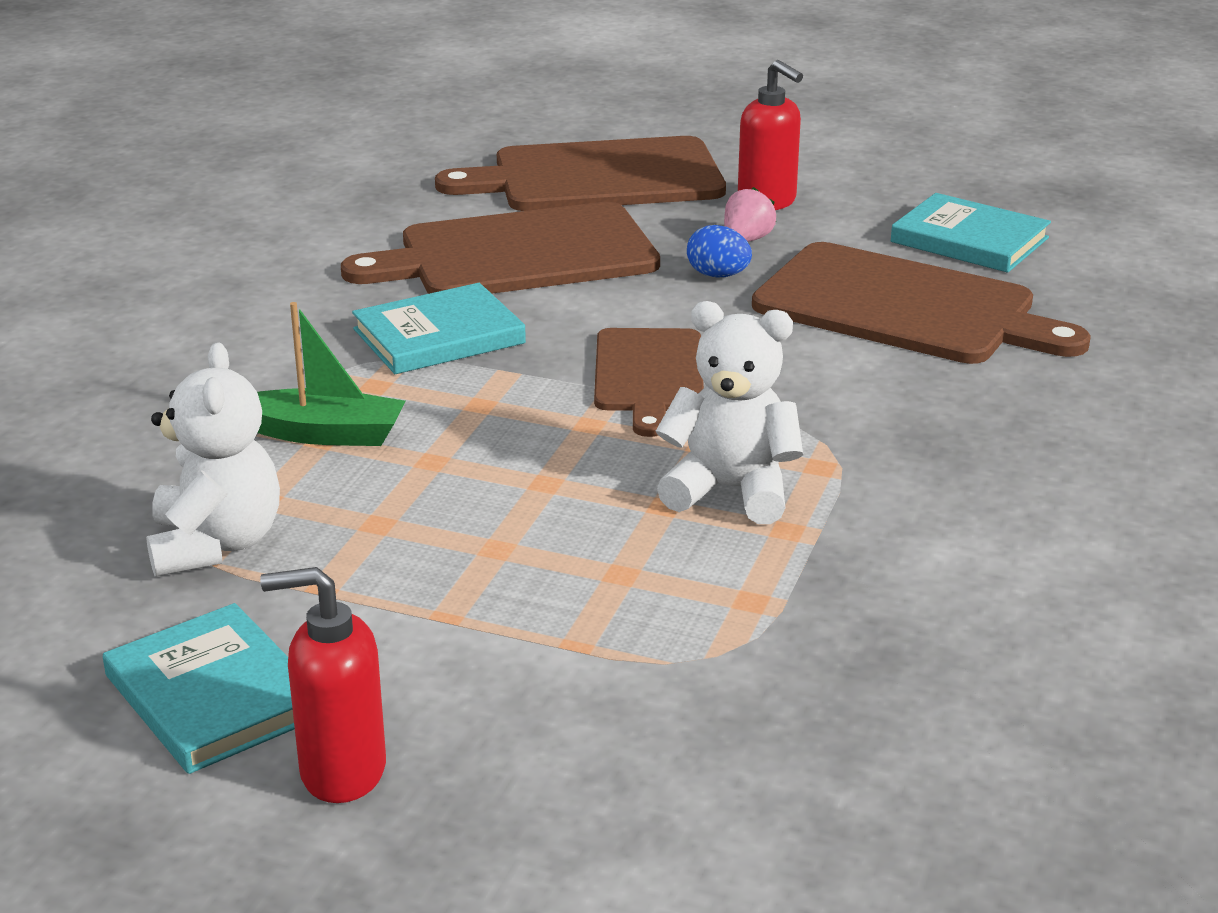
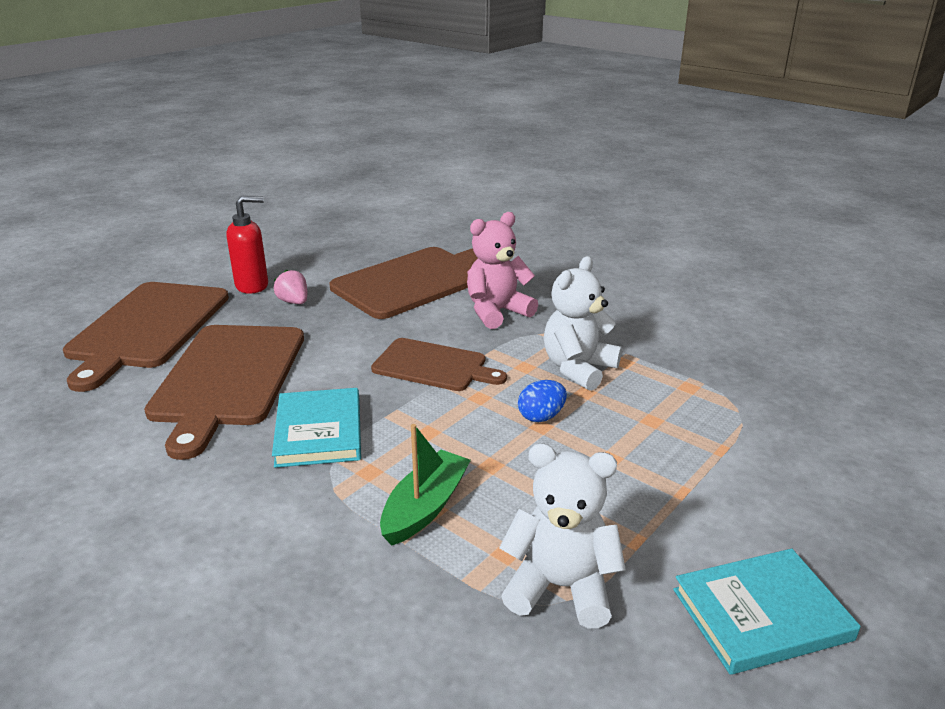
camera: 70 degrees left, 0 degrees up
(341, 772) = (848, 564): red soap dispenser -> none
(718, 275) = (329, 319): blue egg -> blue egg (541, 417)
(860, 393) = (497, 312): none -> pink teddy bear
(969, 240) = (358, 249): turquoise book -> none

